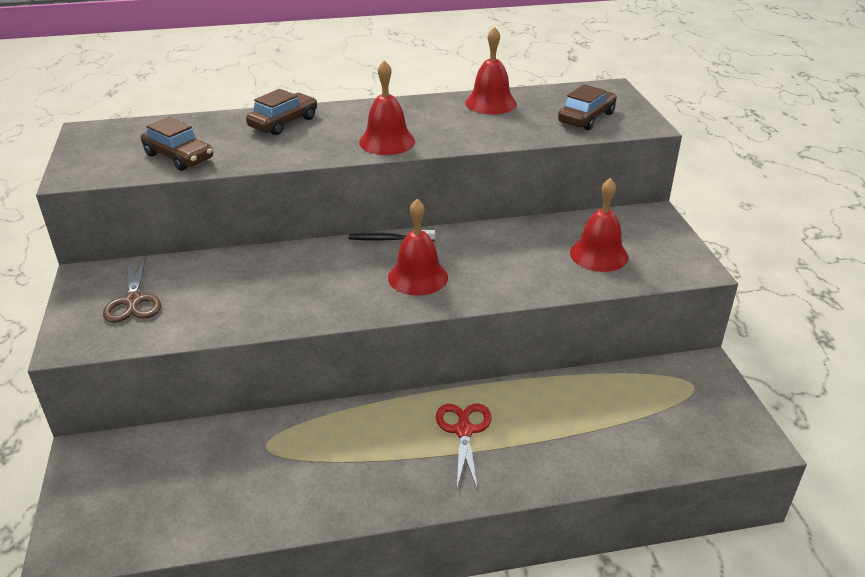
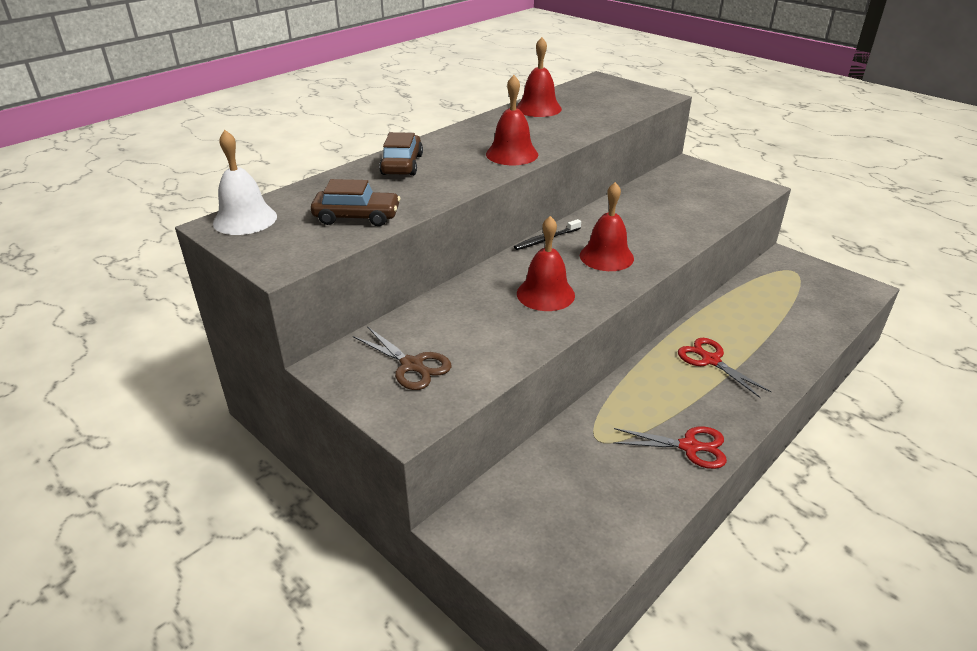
camera: 35 degrees left, 0 degrees up
(108, 132) = (245, 219): none -> white bell
(330, 495) = (689, 446): none -> red scissors
(586, 118) = (618, 101): brown car -> none
(599, 254) = (695, 199): red bell -> red bell (545, 294)

